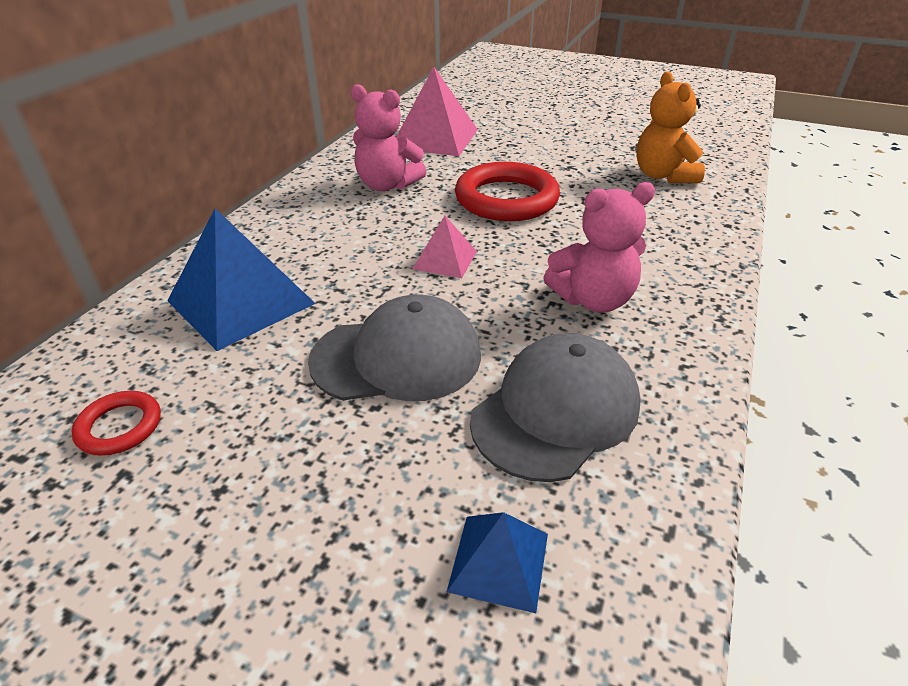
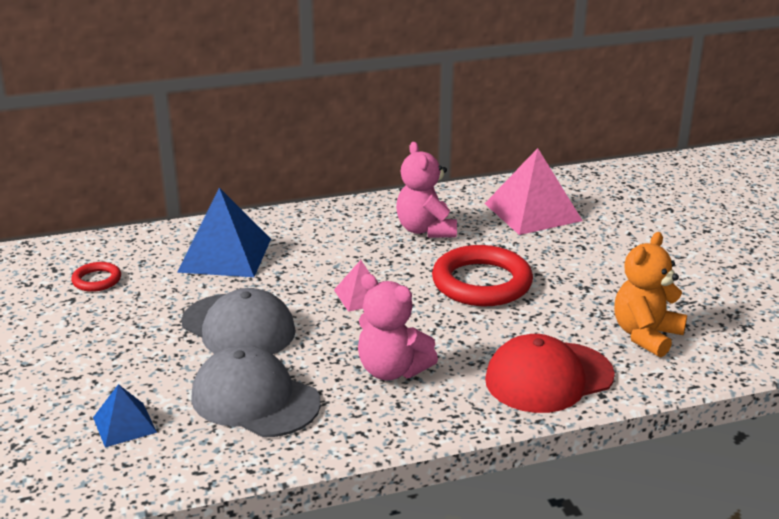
camera: 50 degrees right, 10 degrees down
(556, 411) = (255, 399): grey cap -> grey cap turned 150 degrees counterclockwise
(682, 234) = (548, 377): none -> red cap

